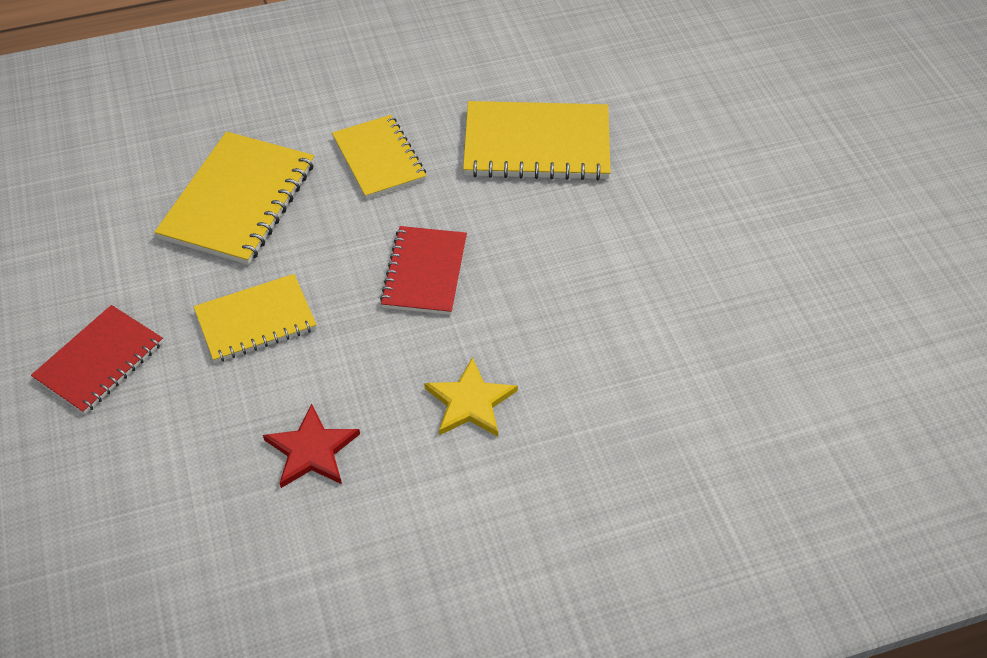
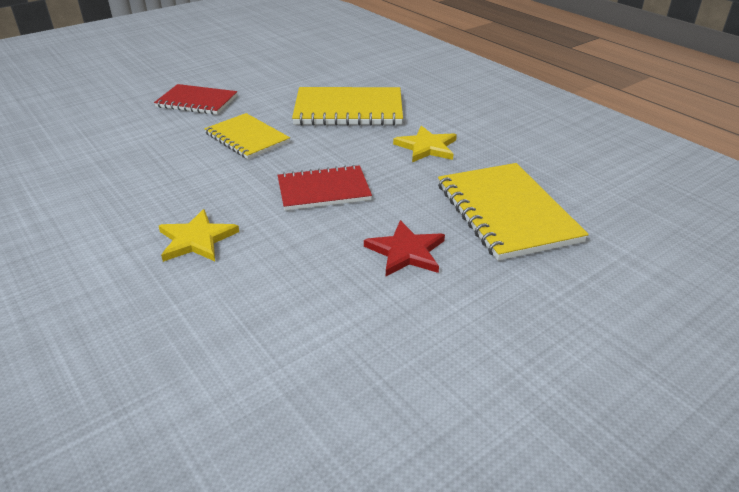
camera: 70 degrees right, 15 degrees down
(312, 450) = (138, 182): red star -> red star (406, 252)
(379, 159) = (426, 147): yellow notebook -> yellow star

